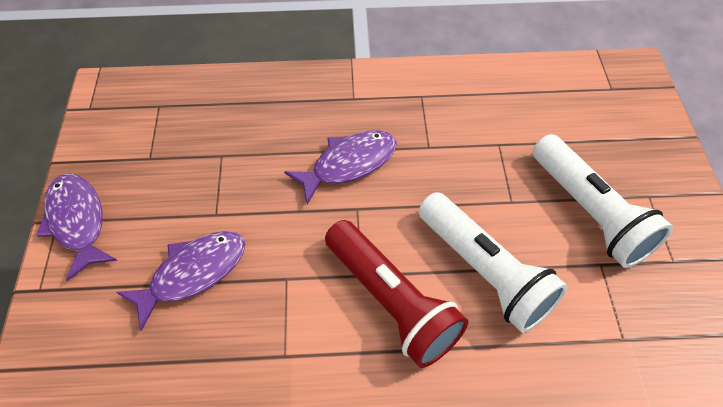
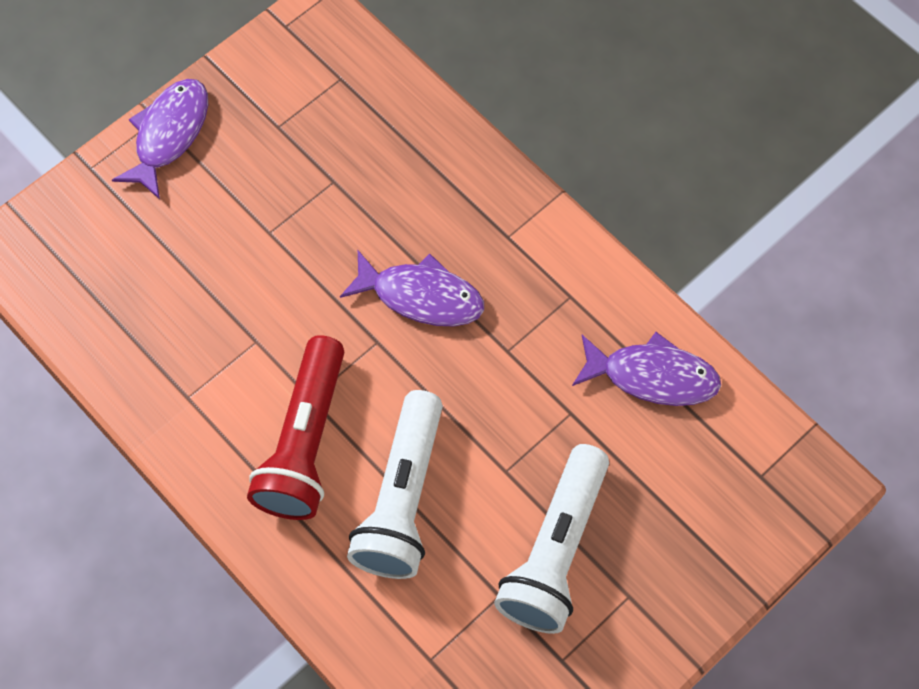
camera: 50 degrees right, 10 degrees up
(193, 273) = (199, 266): purple fish -> purple fish (652, 376)

